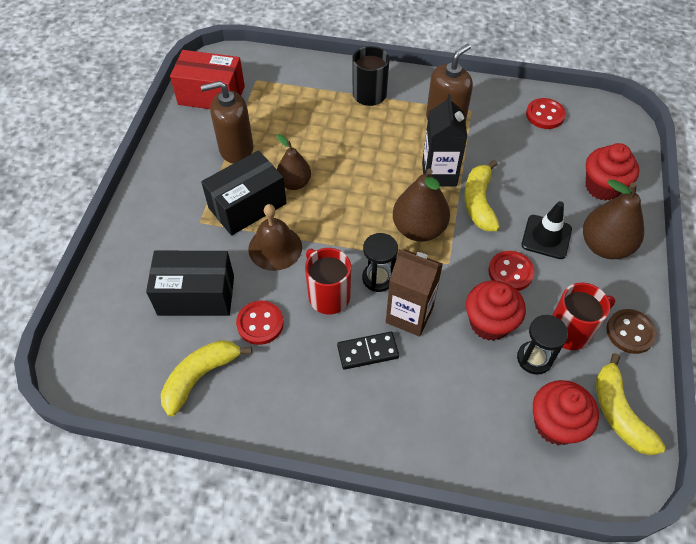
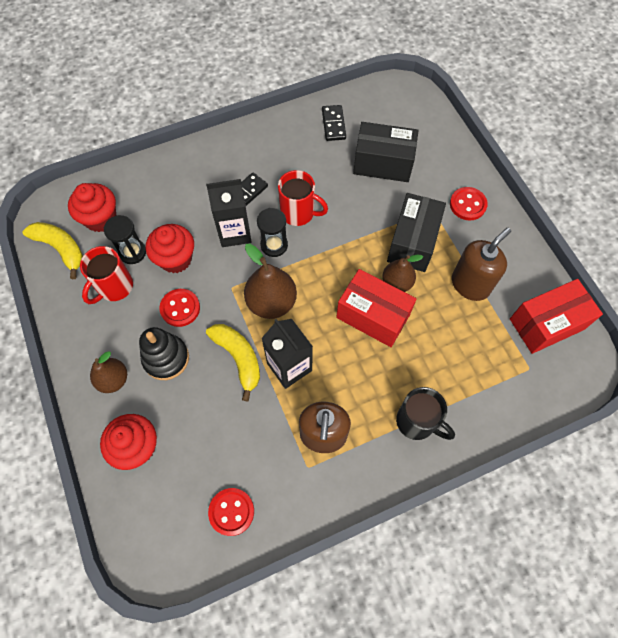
camera: 145 degrees right, 10 degrees up
(196, 295) = (383, 163): black box -> black box turned 45 degrees clockwise
(200, 377) = (333, 124): yellow banana -> black domino
(260, 323) = (327, 171): red button -> red button (467, 204)
(275, 248) = (363, 223): brown bell -> none
(338, 171) = (373, 316): none -> red box
(409, 315) = (234, 232): brown carton -> black carton
(546, 237) = (166, 358): black traffic cone -> black stacking toy
(605, 246) = (113, 380): brown pear -> brown pear, size x0.65
(630, 332) = (69, 312): brown button -> none

